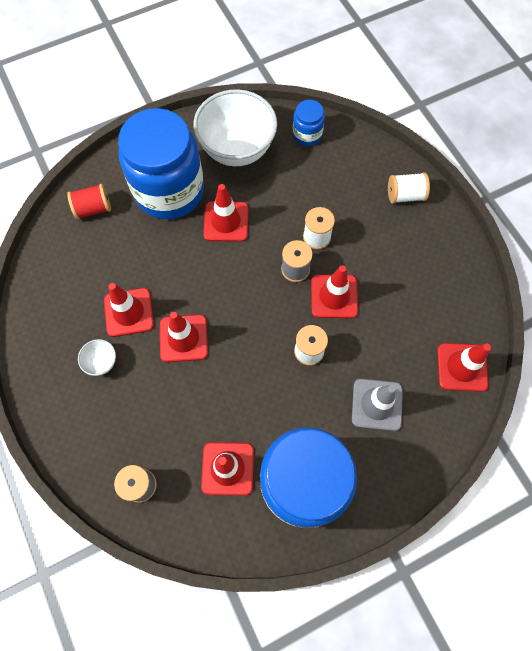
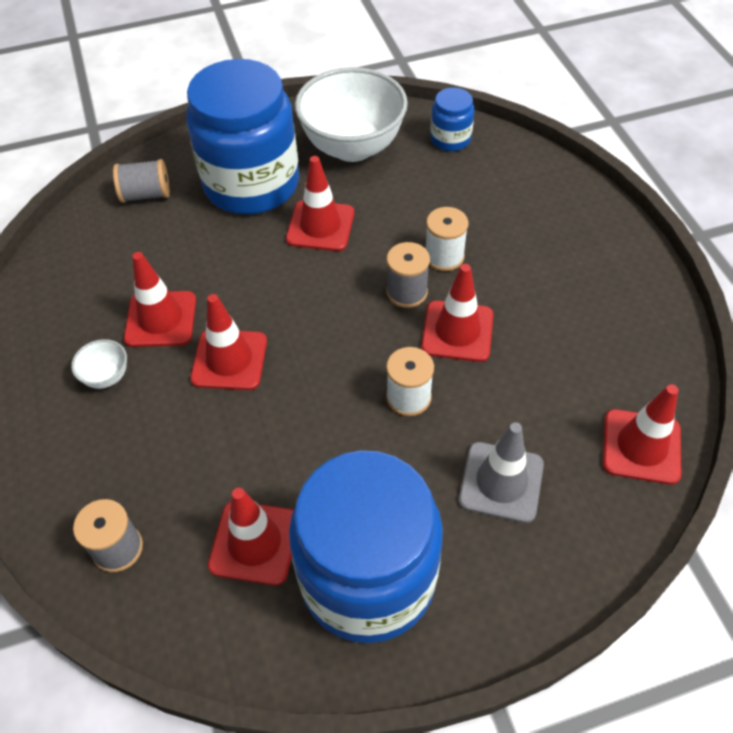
camera: 10 degrees right, 15 degrees down
(93, 209) = (146, 194): red spool -> grey spool
(405, 195) = (578, 219): white spool -> none

